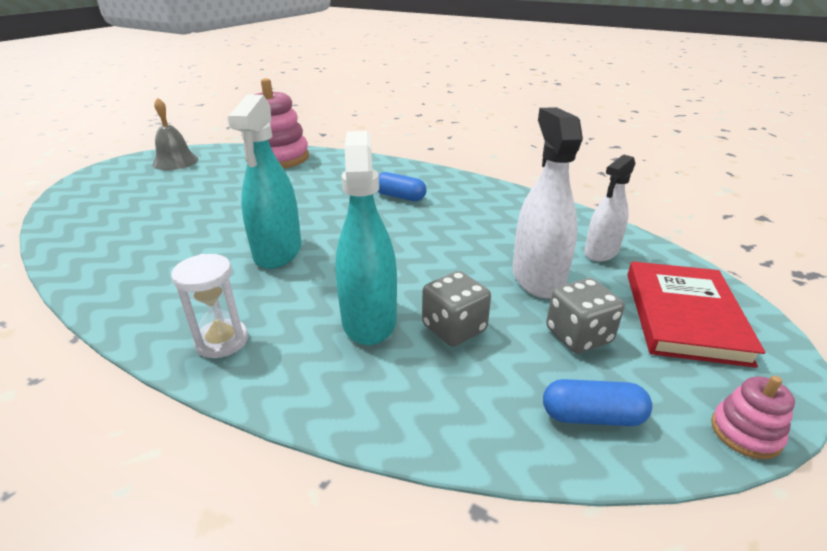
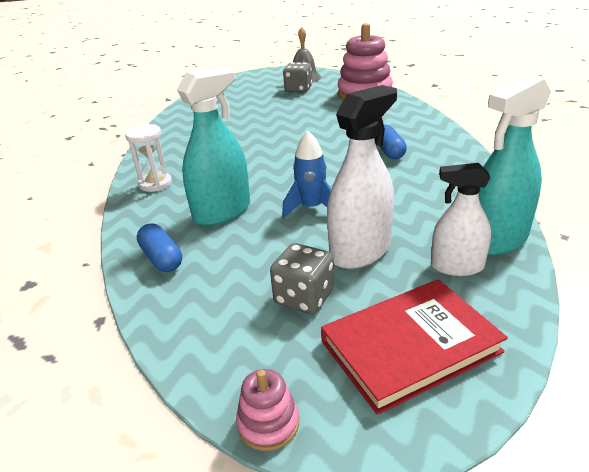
camera: 55 degrees right, 0 degrees up
(278, 252) = (253, 153): turquoise spray bottle -> turquoise spray bottle (496, 239)
(438, 269) = (311, 208): none -> blue rocket
(454, 328) = (249, 243): grey dice -> grey dice (298, 89)
(592, 416) = (213, 334): blue capsule -> blue capsule (161, 258)

